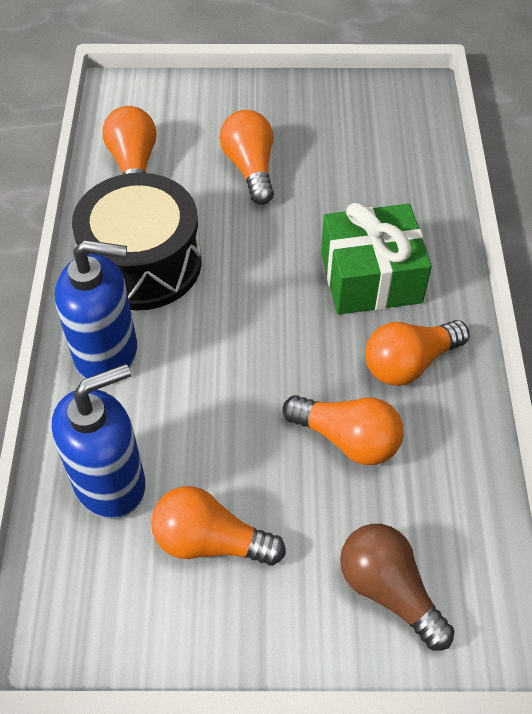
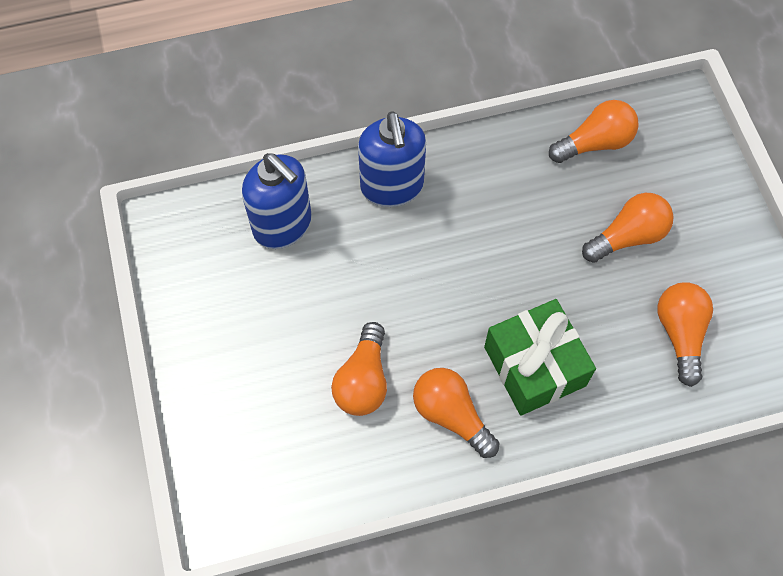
camera: 75 degrees right, 10 degrees up
(142, 263) = (488, 184): black drum -> none
(210, 541) = (253, 304): orange light bulb -> orange light bulb (680, 334)
(389, 590) = (242, 435): brown light bulb -> none

